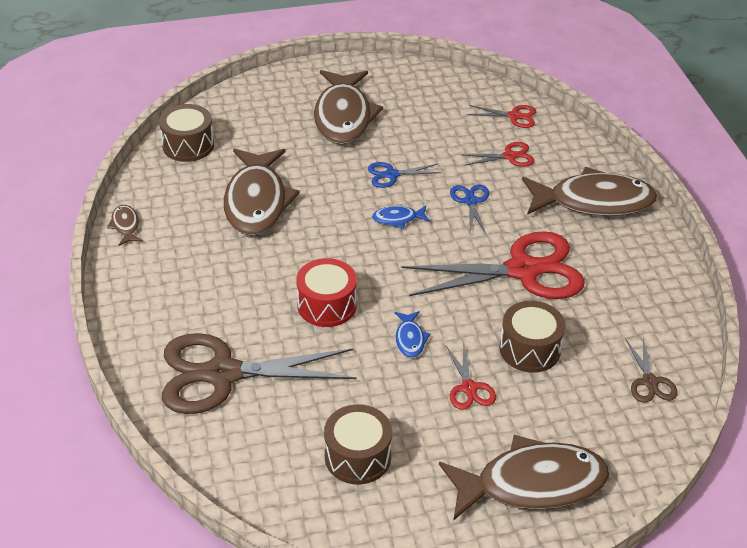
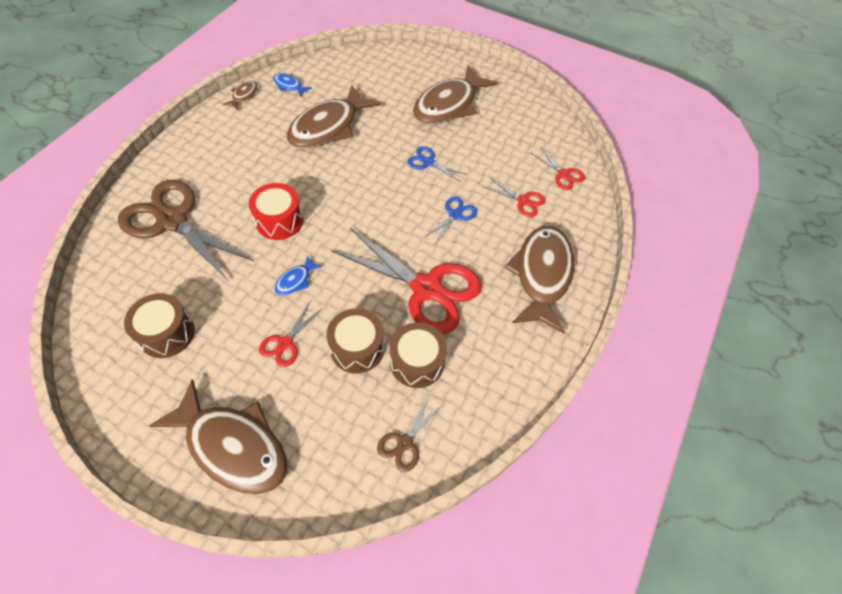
camera: 40 degrees right, 15 degrees up
(188, 145) = (337, 68): brown drum -> brown drum (417, 362)
(398, 219) = (393, 194): blue fish -> blue fish (289, 86)
(594, 202) = (541, 275): brown fish -> brown fish turned 120 degrees counterclockwise

